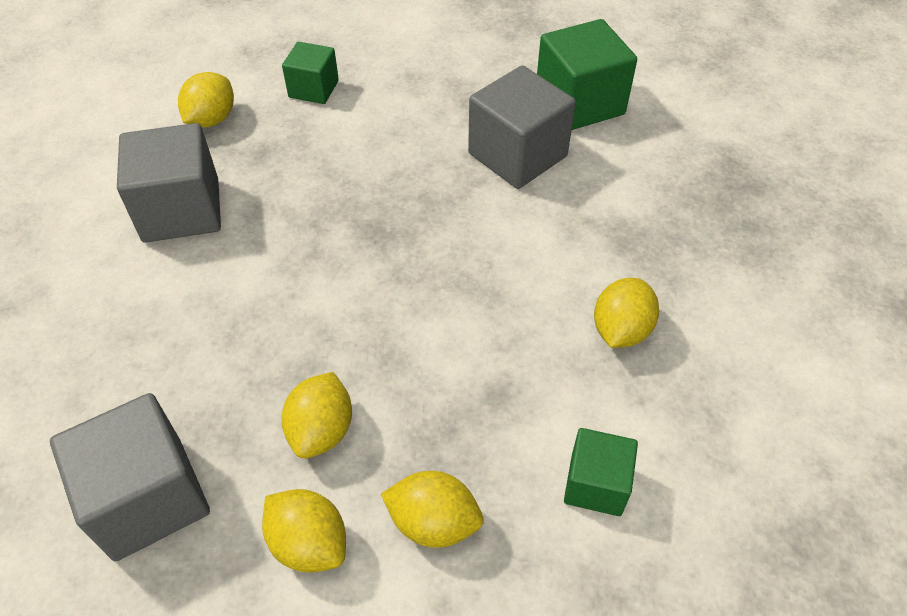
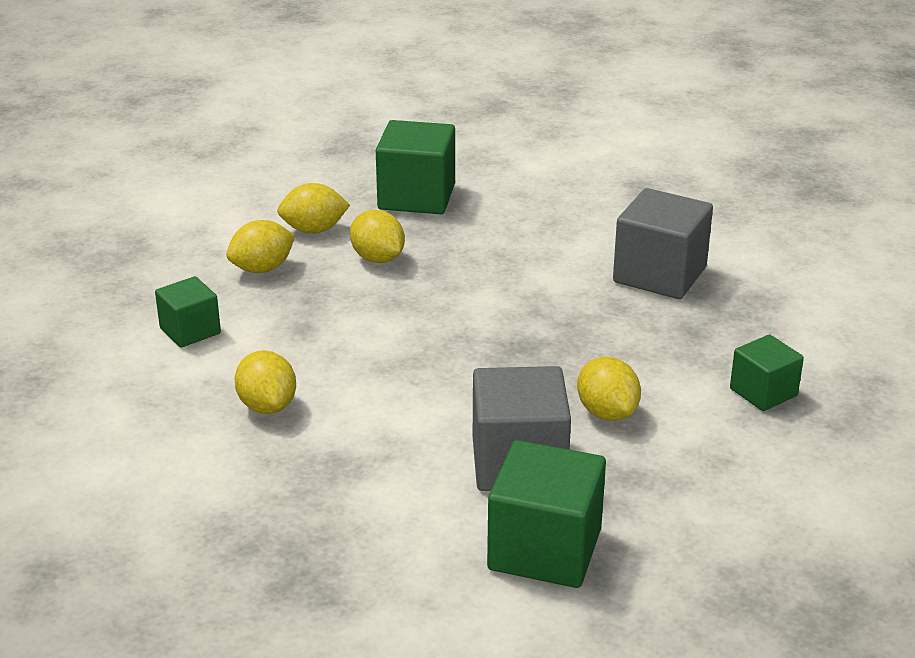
camera: 130 degrees right, 20 degrees down
(148, 498) = (416, 197): grey cube -> green cube
(212, 119) = (772, 323): yellow lemon -> yellow lemon (607, 412)

